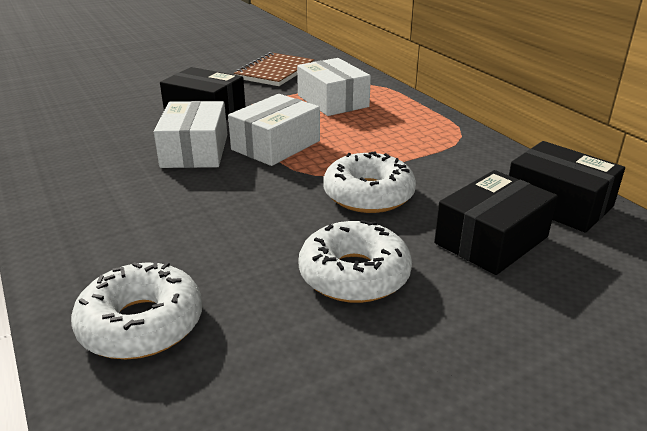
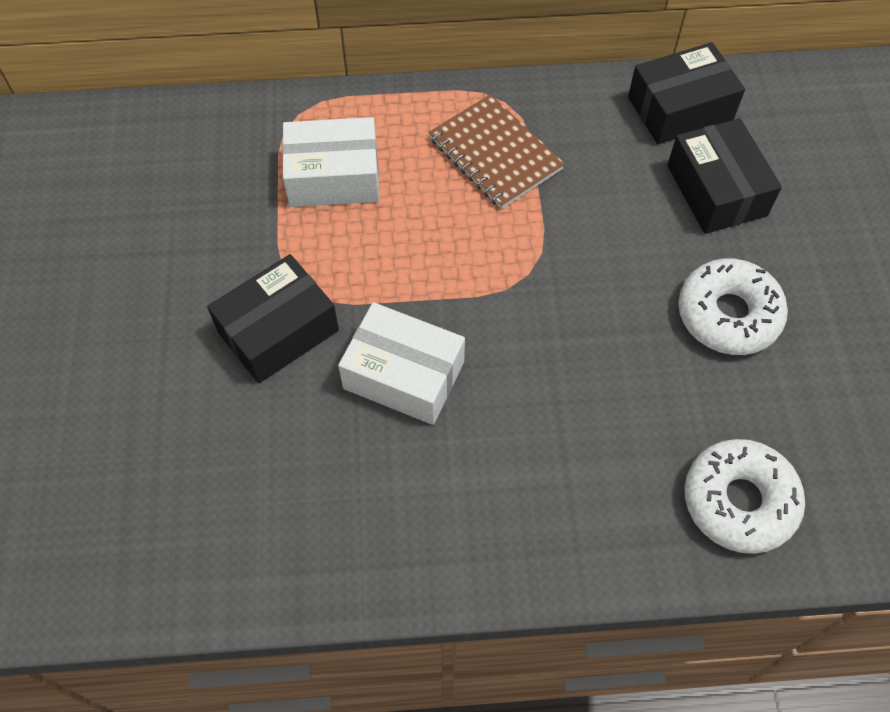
camera: 65 degrees left, 30 degrees up
(275, 72) = (177, 201): brown notebook -> brown notebook (495, 154)
(276, 145) = (434, 285): white box -> none
(368, 195) = (596, 244): white donut -> none

